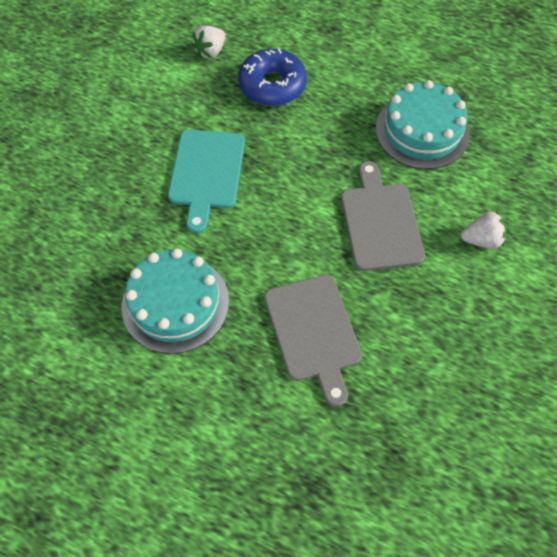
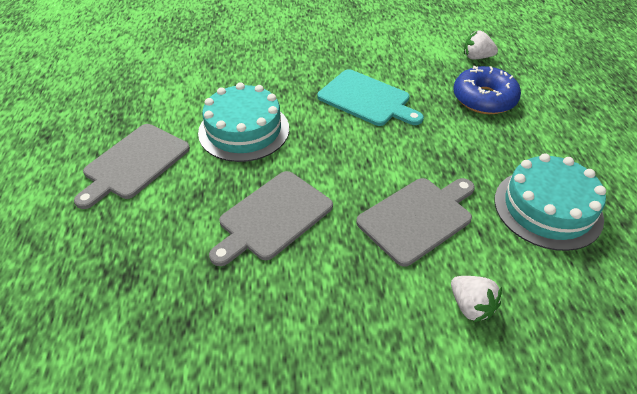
camera: 60 degrees right, 15 degrees down
(155, 431) = (134, 163): none -> grey cutting board
(206, 173) = (367, 99): turquoise cutting board -> turquoise cutting board turned 120 degrees counterclockwise

